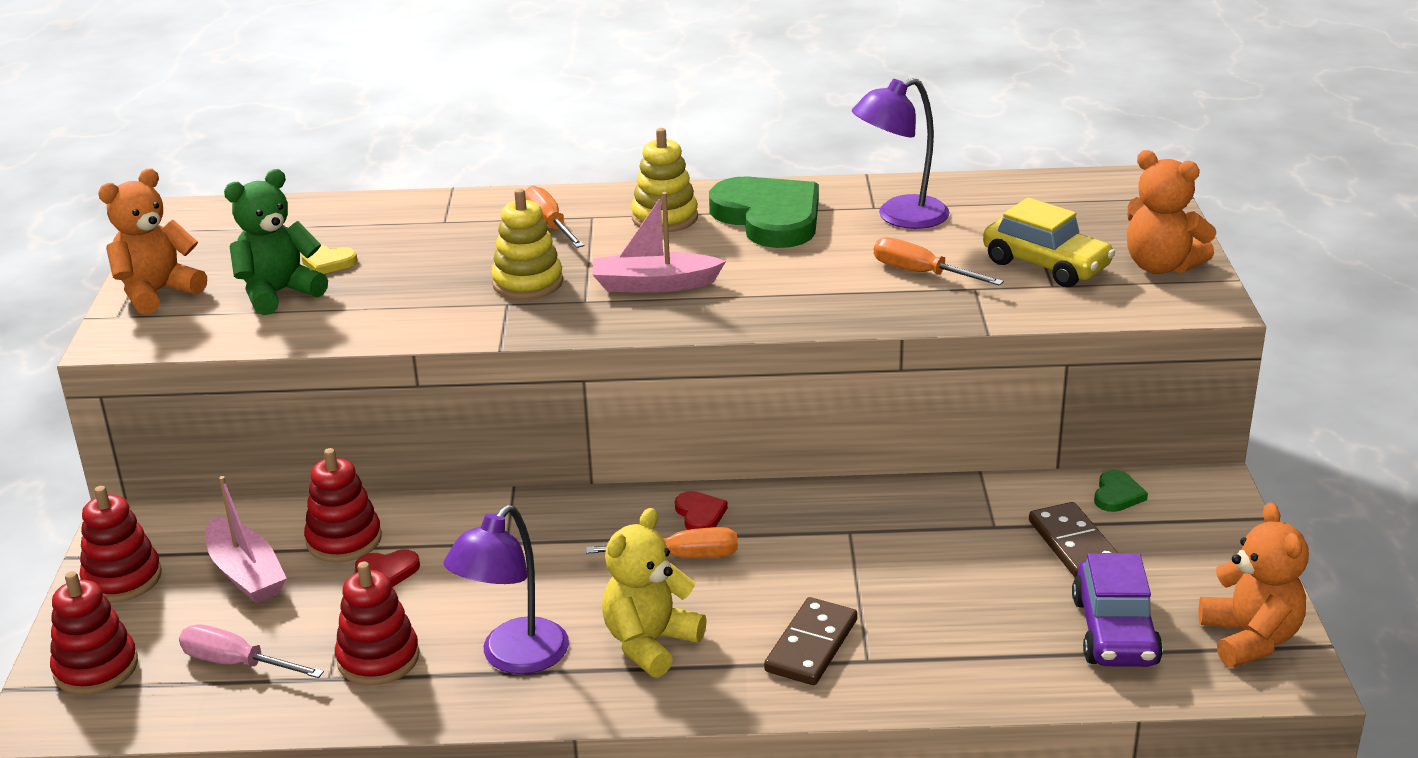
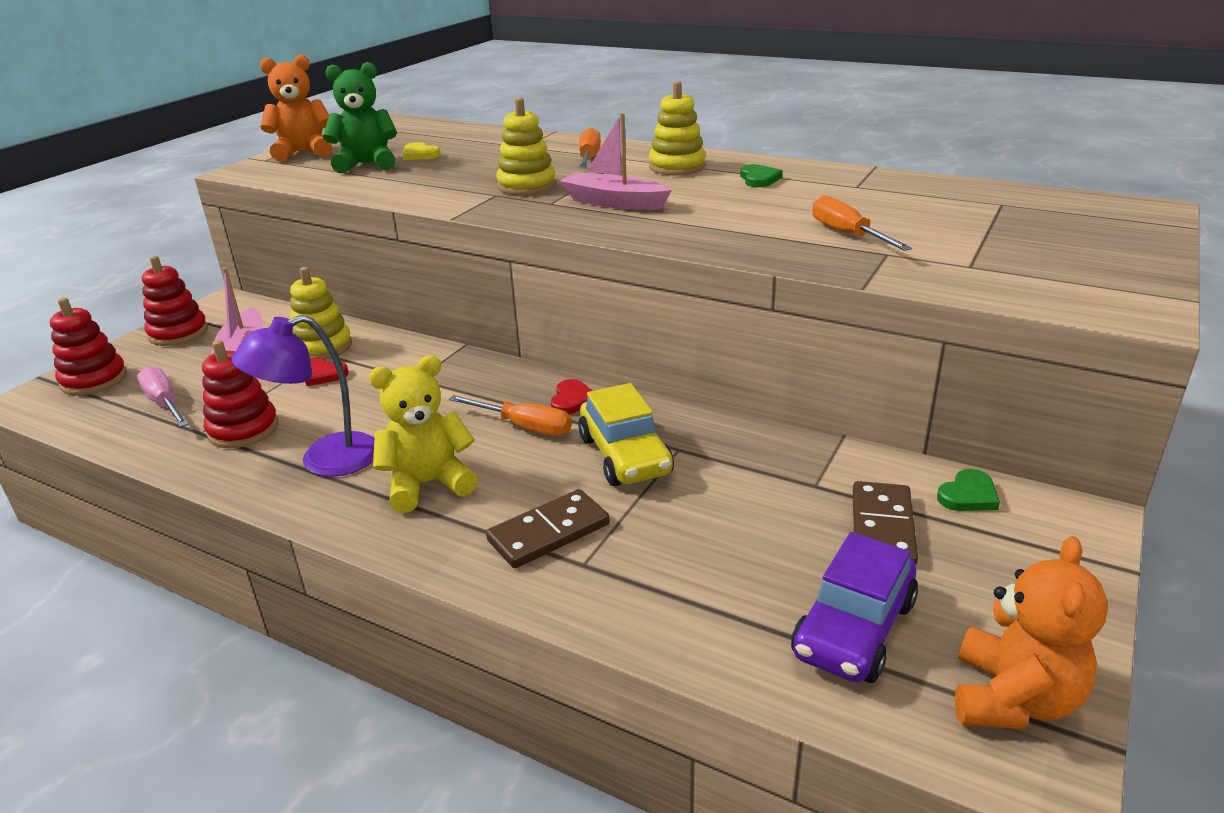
camera: 30 degrees right, 0 degrees up
(344, 540) = (322, 347): red stacking toy -> yellow stacking toy
(769, 217) = (759, 179): green heart -> green heart, size x0.42
(900, 217) = (872, 195): purple lamp -> none
(1046, 265) = (979, 250): yellow car -> yellow car (625, 456)
(1160, 266) = (1108, 273): orange teddy bear -> none

